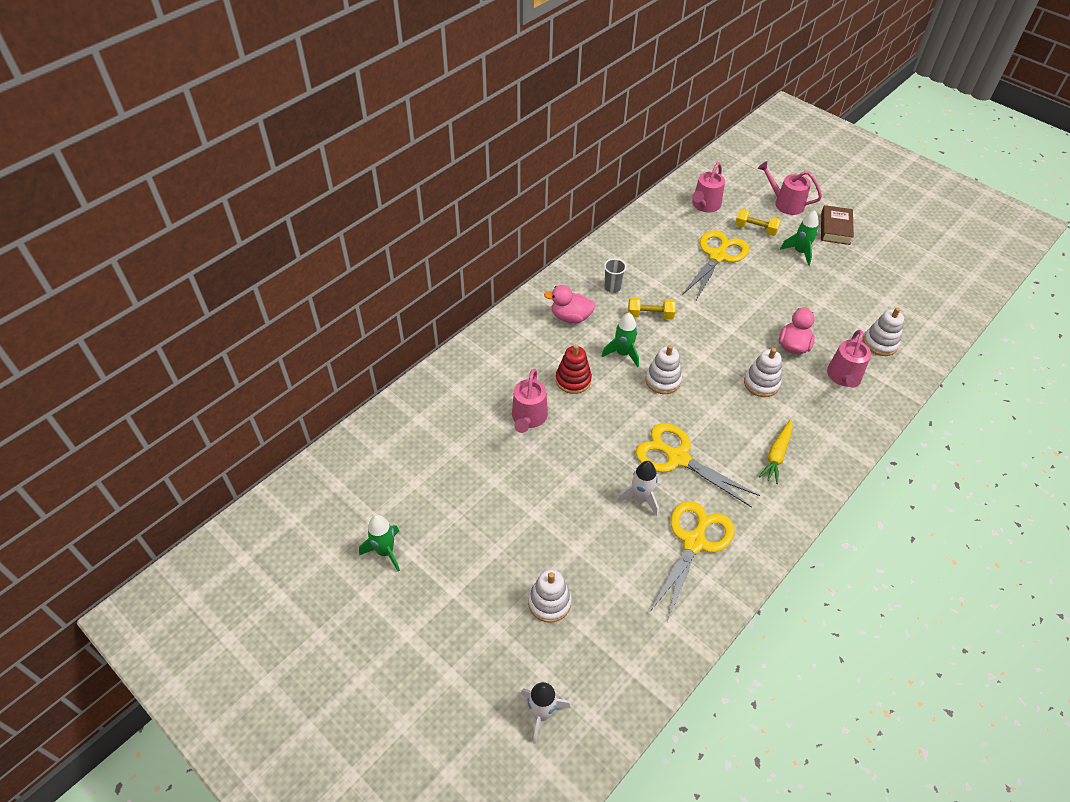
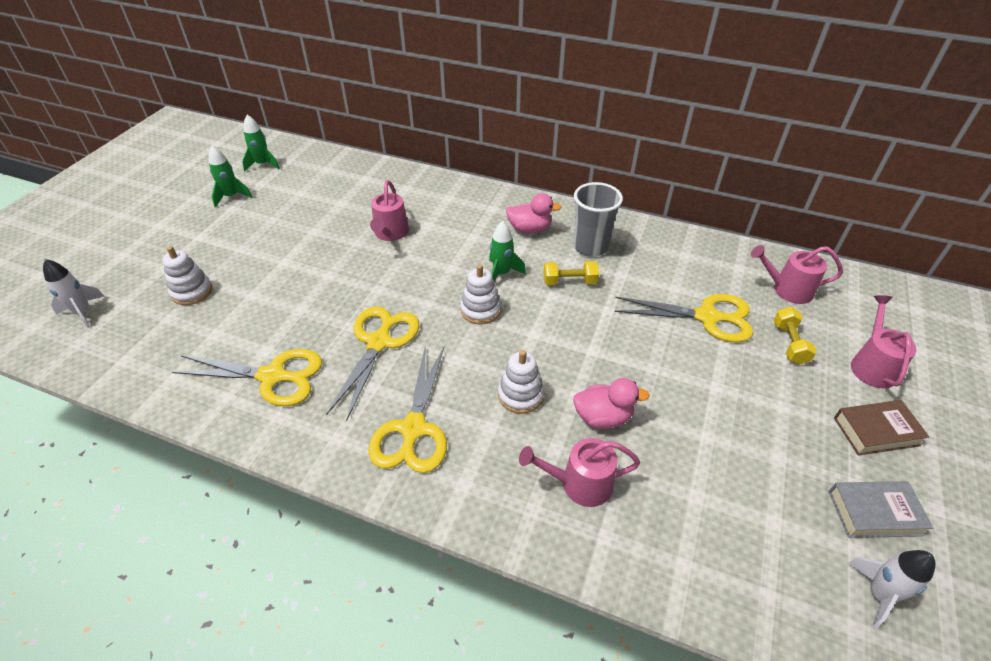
camera: 70 degrees right, 5 degrees down
(528, 418) = (390, 233): pink watering can -> pink watering can turned 75 degrees counterclockwise
(570, 317) = (529, 229): pink duck -> pink duck turned 105 degrees clockwise
(573, 380) = (449, 249): red stacking toy -> none
(612, 287) = (590, 247): grey cup -> grey cup, size x1.86
(640, 498) = (318, 325): white rocket -> white rocket (878, 594)
(650, 315) = (569, 281): yellow dumbbell -> yellow dumbbell turned 75 degrees counterclockwise
(776, 455) = (413, 429): yellow carrot -> yellow scissors
(799, 252) = (786, 397): green rocket -> green rocket (263, 164)
(880, 343) = (674, 523): white stacking toy -> none
(888, 258) = (874, 513): none -> grey book

